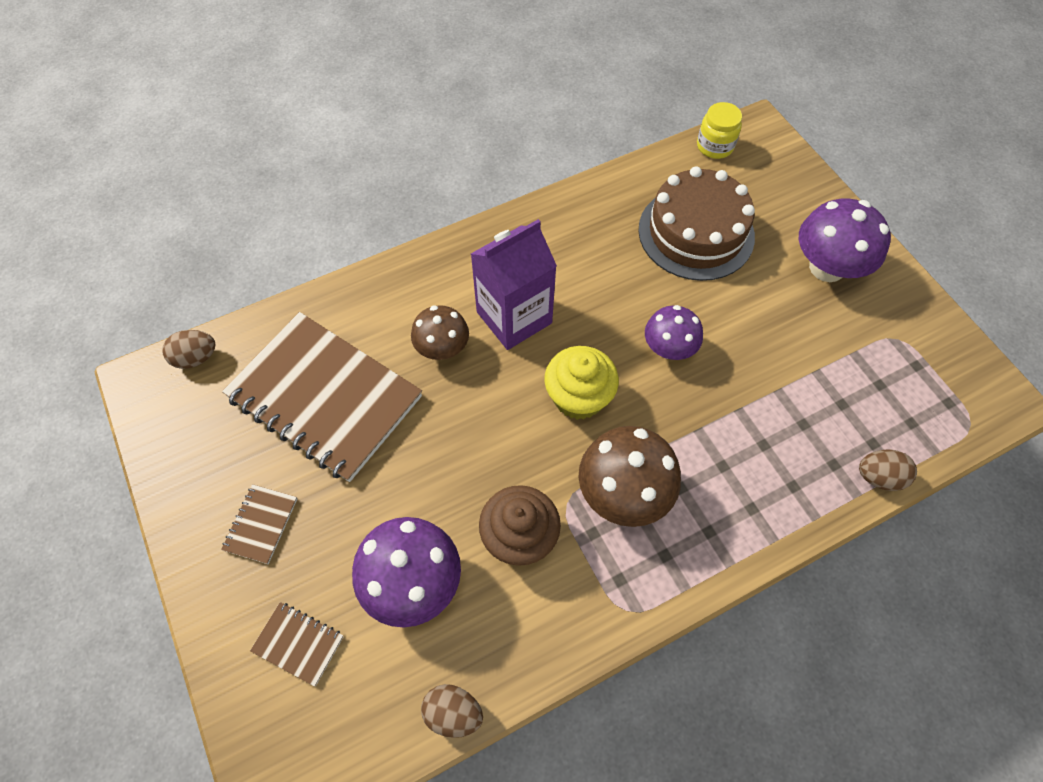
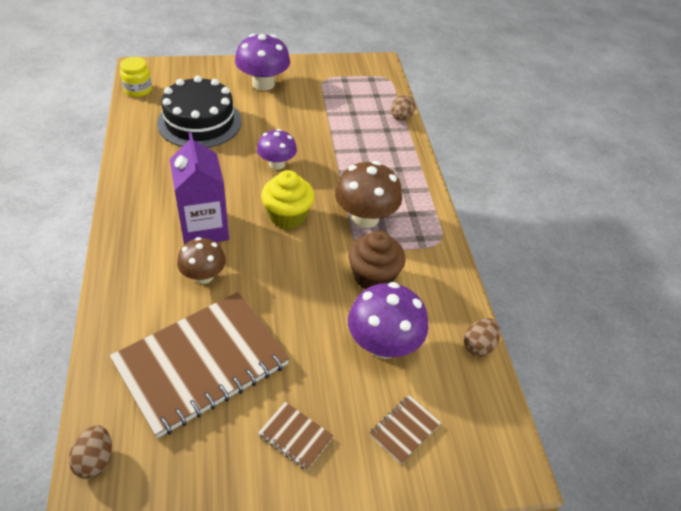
camera: 75 degrees left, 15 degrees down
(696, 233) = (199, 122): brown cake -> black cake

